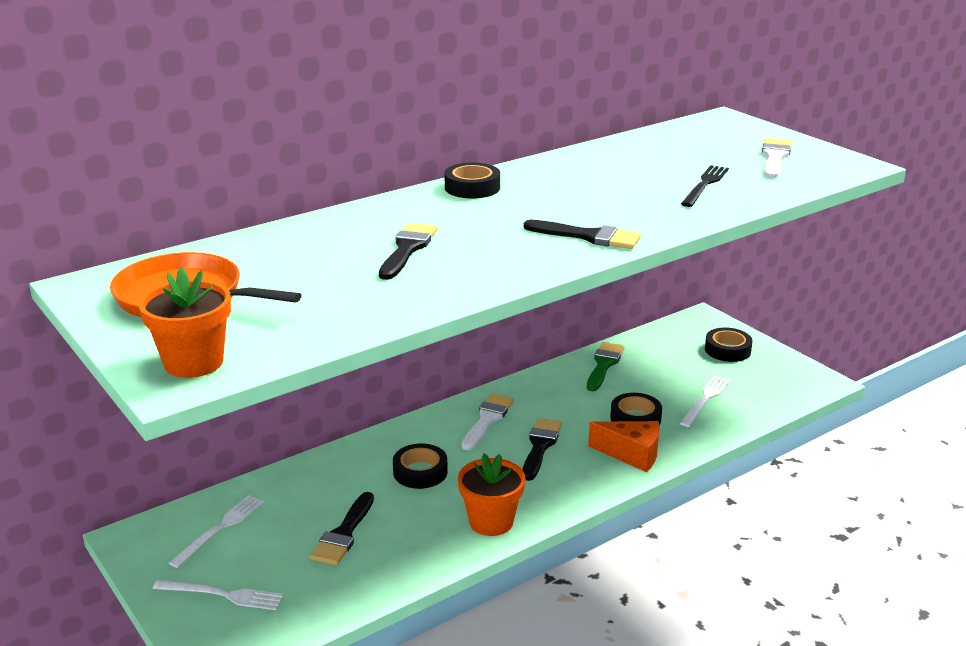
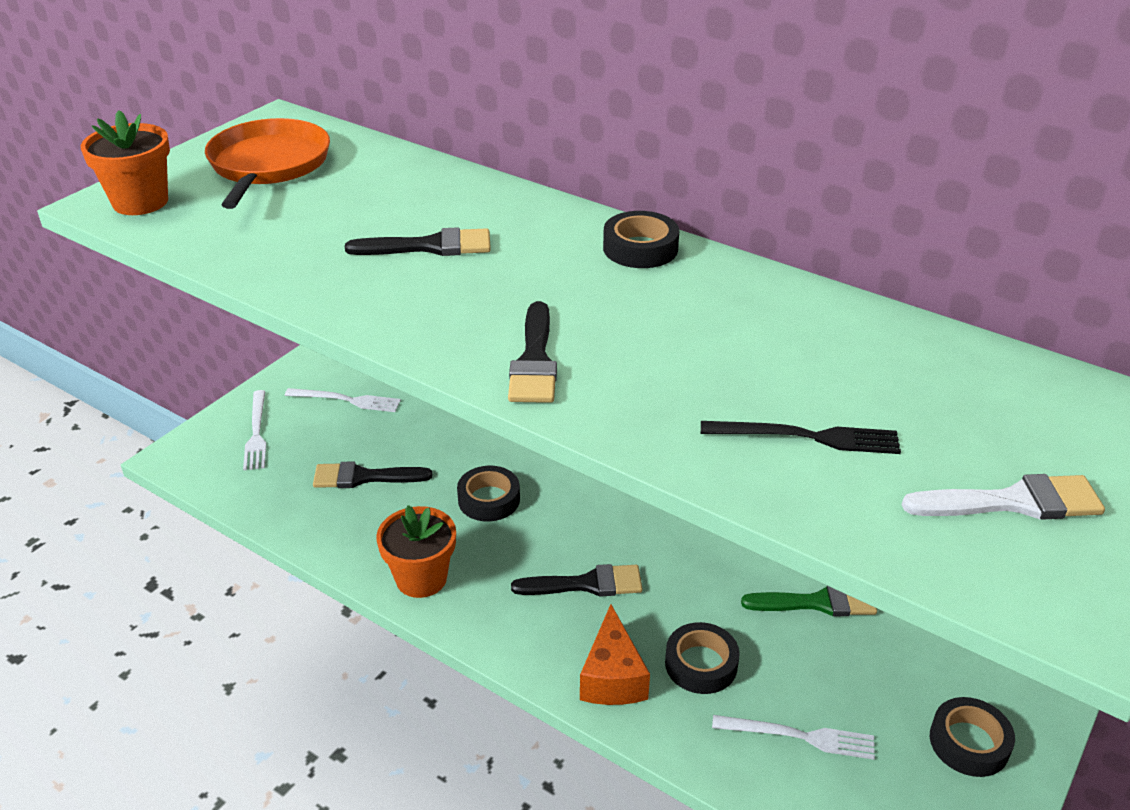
camera: 70 degrees right, 10 degrees up
(487, 419) = (618, 524): white brush -> none

